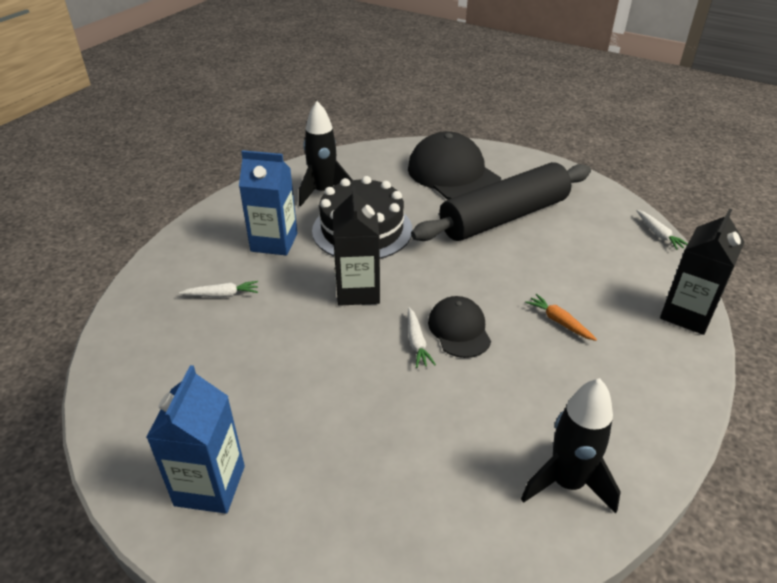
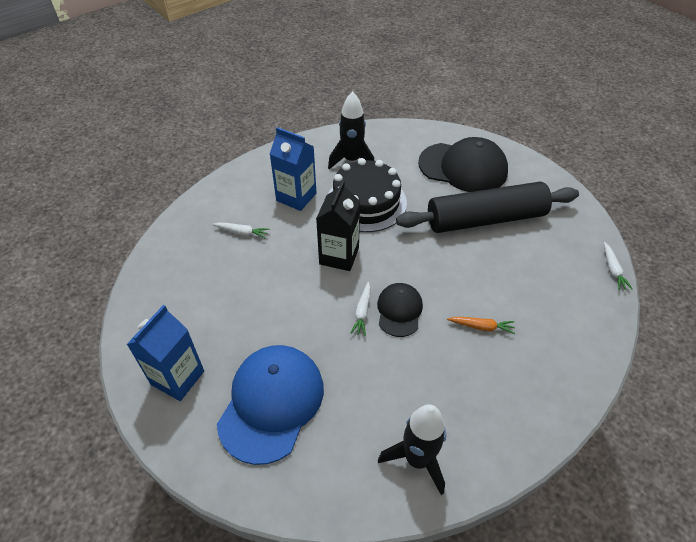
camera: 20 degrees right, 10 degrees up
(354, 476) = (271, 403): none -> blue cap
(453, 174) = (463, 167): black cap -> black cap turned 120 degrees clockwise
(559, 322) = (481, 327): orange carrot -> orange carrot turned 120 degrees clockwise
(687, 314) = (594, 351): black carton -> none

